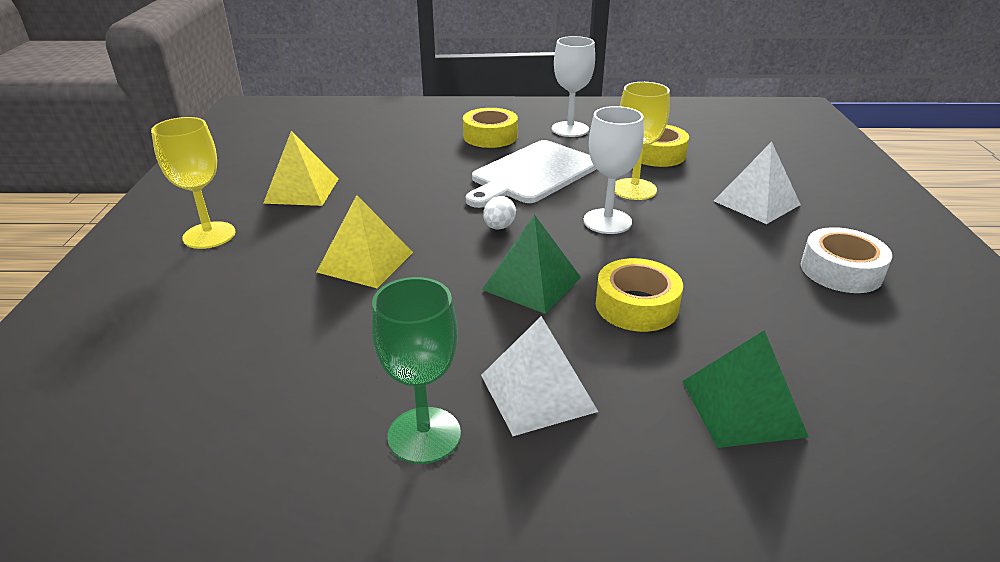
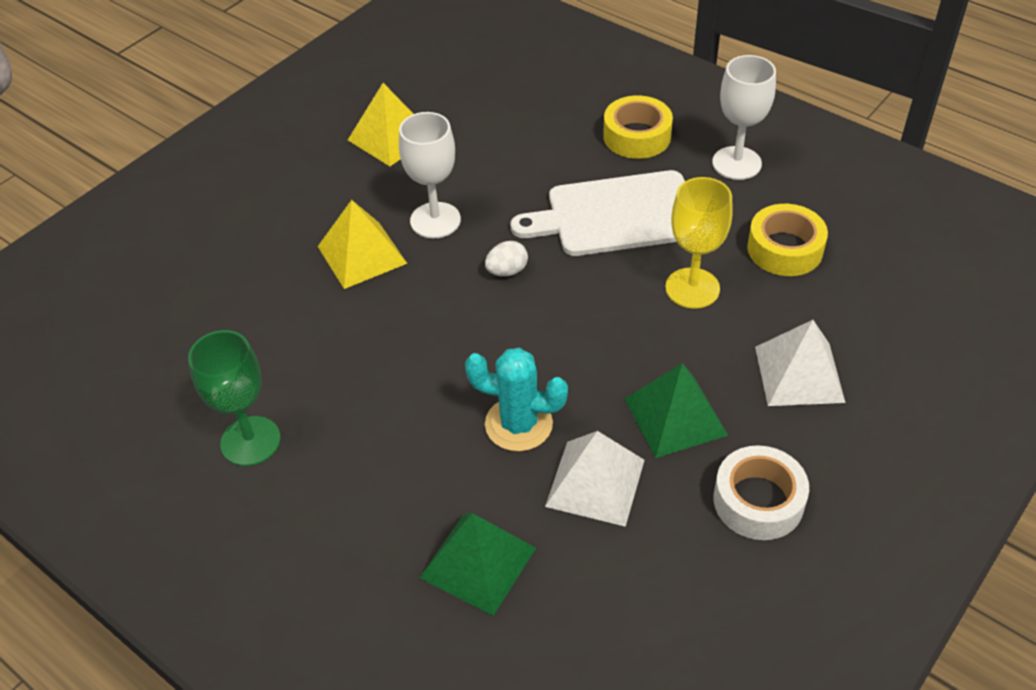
camera: 40 degrees right, 15 degrees up
(209, 235) = (278, 161): yellow goblet -> none
(531, 283) = (463, 351): green pyramid -> green pyramid (675, 416)
(537, 392) = (353, 455): white pyramid -> white pyramid (595, 482)
(607, 221) = (612, 316): white goblet -> white goblet (435, 220)
(636, 305) = (518, 424): yellow tape -> turquoise cactus

